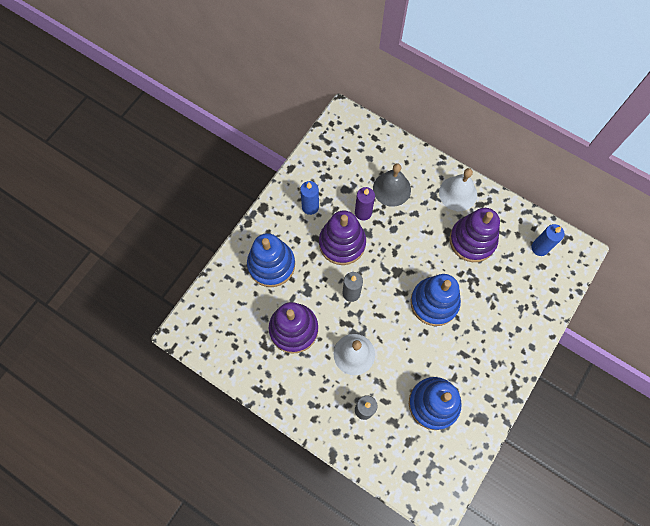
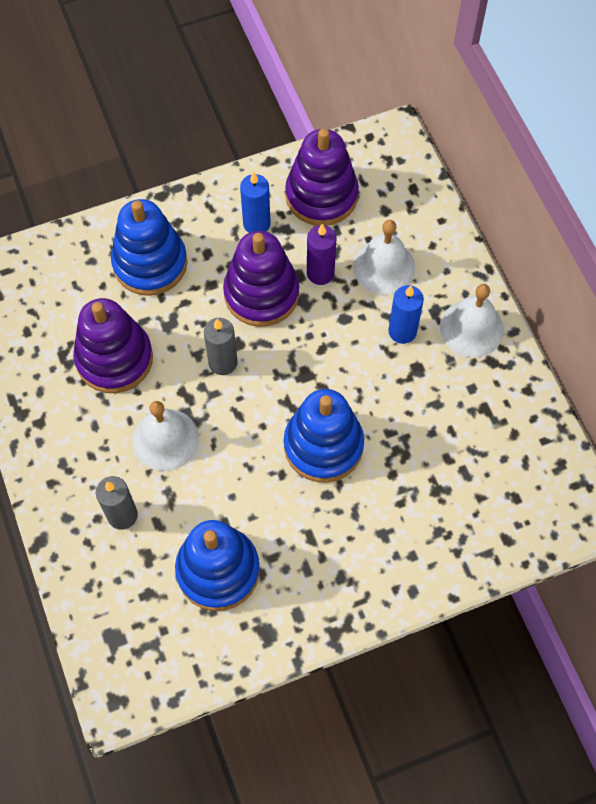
camera: 35 degrees right, 5 degrees down
(391, 189) = (384, 267): grey bell -> white bell
(472, 240) = (442, 401): purple stacking toy -> purple stacking toy (321, 195)
(539, 248) = (531, 471): blue candle -> blue candle (402, 331)

